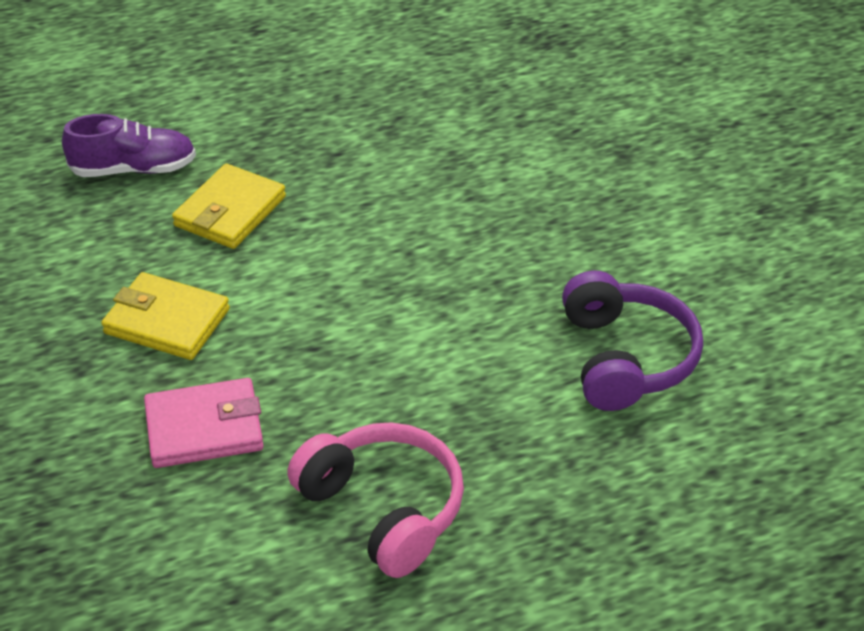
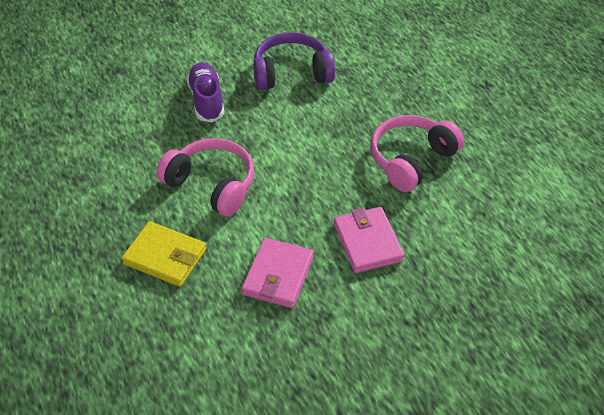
camera: 95 degrees left, 5 degrees up
(134, 169) = (112, 323): purple shoe -> purple shoe (206, 100)
(167, 321) = (278, 275): yellow wallet -> pink wallet
(358, 256) = (211, 185): none -> pink headphones

